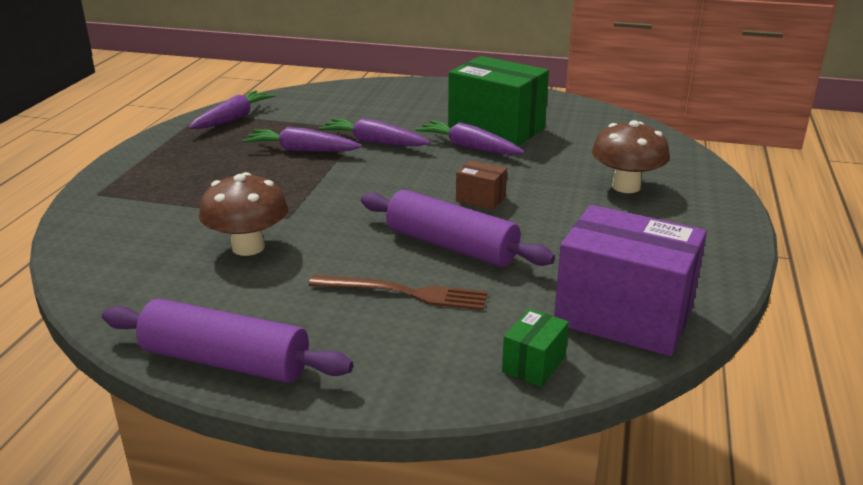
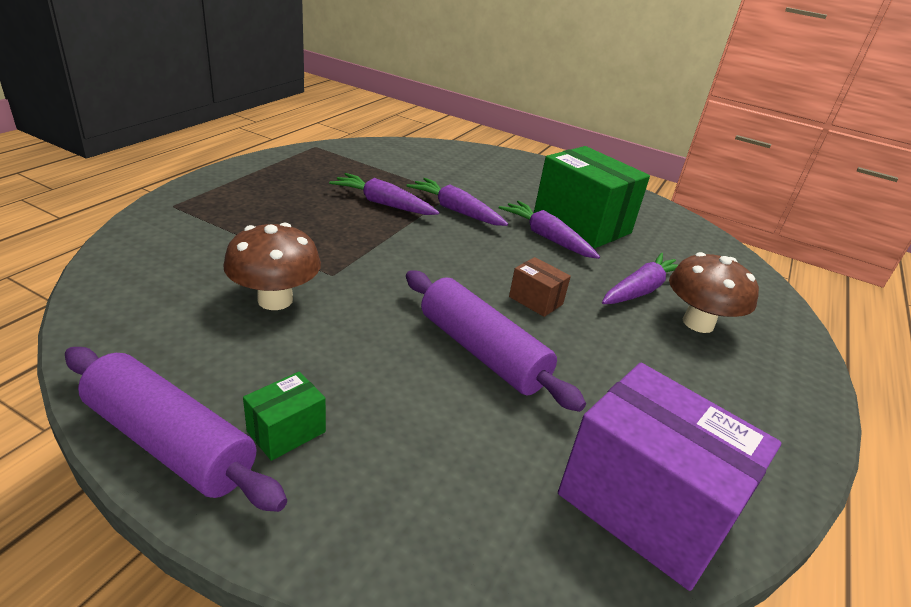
camera: 10 degrees right, 5 degrees up
(233, 118) = (338, 157): purple carrot -> purple carrot (641, 290)
(404, 293) = (405, 401): brown fork -> none
(533, 364) = (512, 551): green box -> green box (286, 431)

